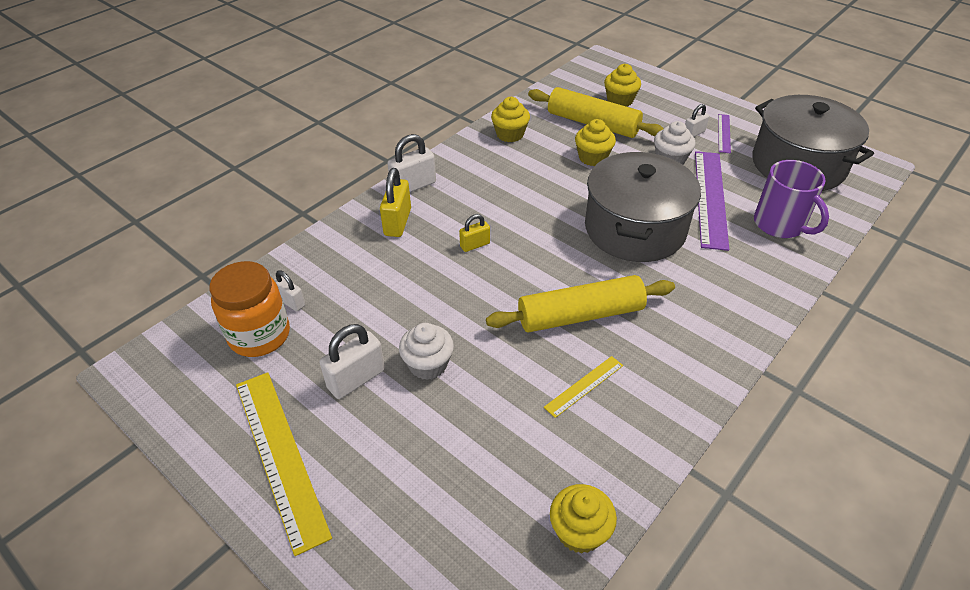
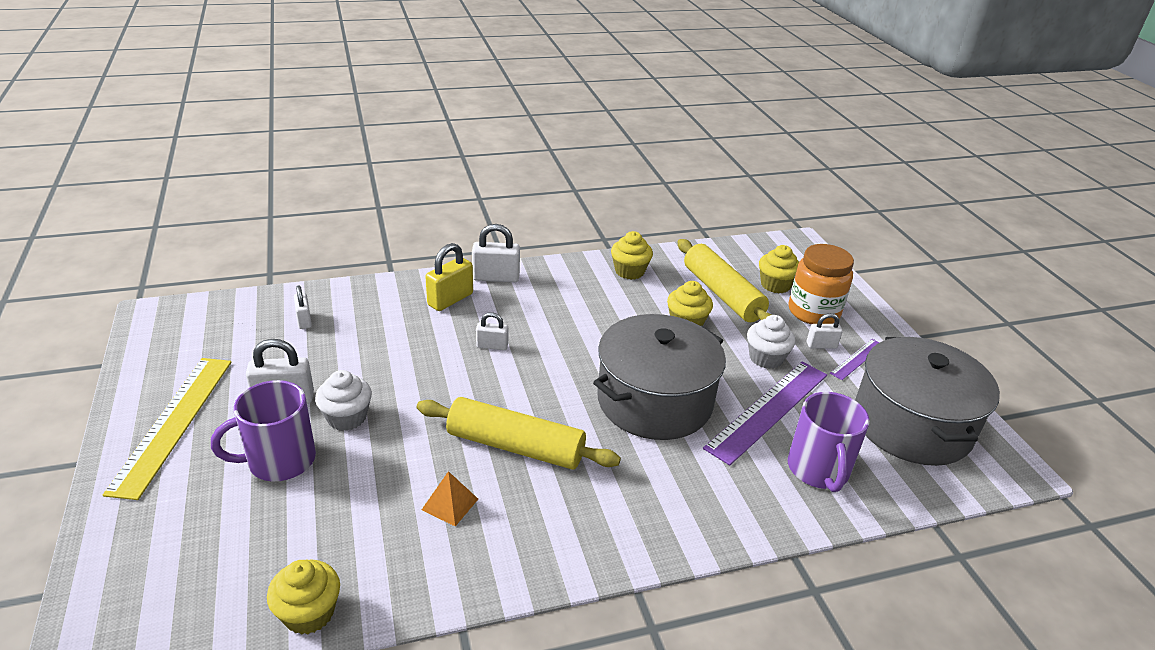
camera: 30 degrees right, 10 degrees down
(259, 335) = (256, 333): orange jar -> orange jar (813, 312)
(414, 431) = (279, 460): none -> purple mug
(475, 245) = (492, 346): yellow padlock -> white padlock
(584, 386) = (450, 504): yellow ruler -> orange pyramid

